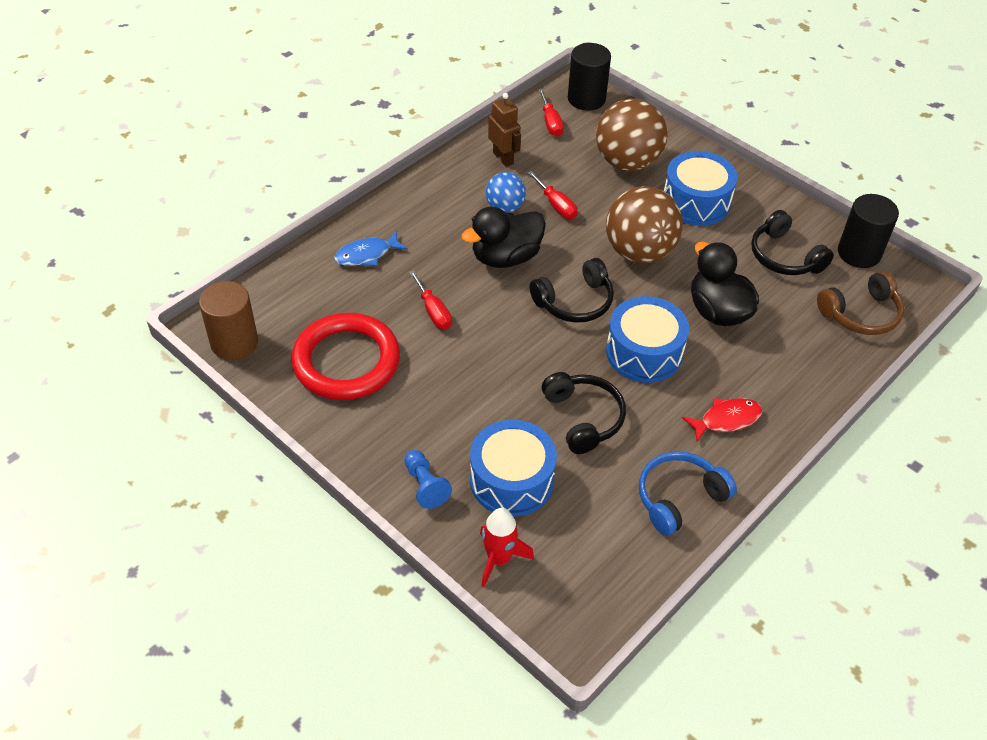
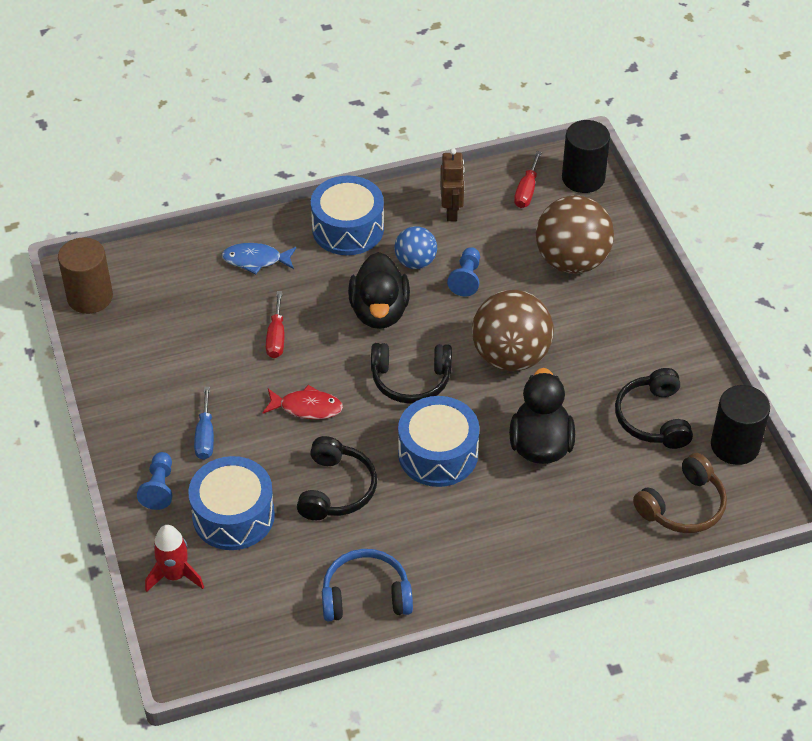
camera: 30 degrees right, 0 degrees up
(346, 361) = (170, 352): red ring -> none
(433, 421) = (205, 436): none -> blue screwdriver
(505, 257) = (379, 311): black duck -> black duck turned 90 degrees counterclockwise
(556, 205) = (466, 279): red screwdriver -> blue pawn
(696, 202) = (608, 328): blue drum -> blue drum (348, 229)
(726, 419) = (465, 547): red fish -> red fish (307, 407)
(861, 314) = (683, 506): brown headphones -> brown headphones turned 45 degrees counterclockwise

